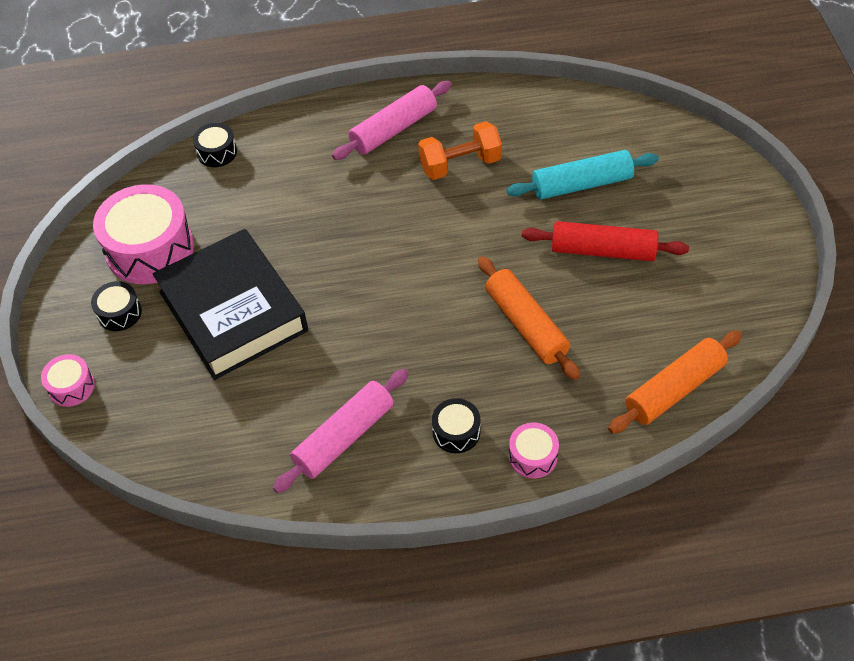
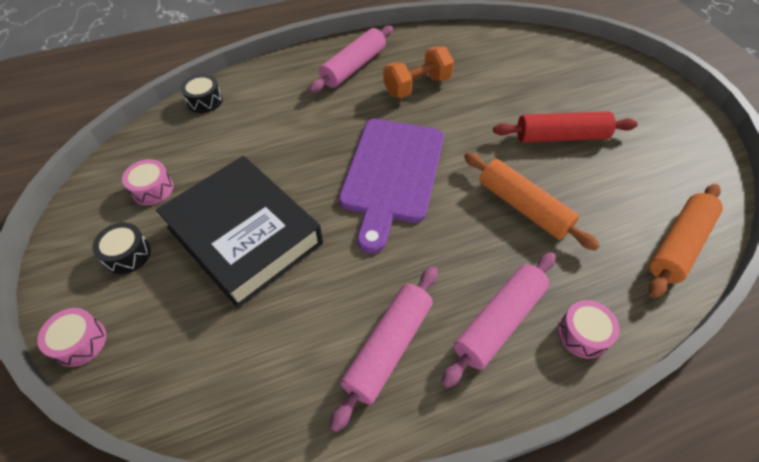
camera: 15 degrees left, 0 degrees up
(150, 249) = (152, 189): pink drum -> pink drum, size x0.48
(398, 268) = (392, 174): none -> purple cutting board
(456, 432) = (499, 321): black drum -> pink rolling pin
(581, 184) = (520, 89): turquoise rolling pin -> none

